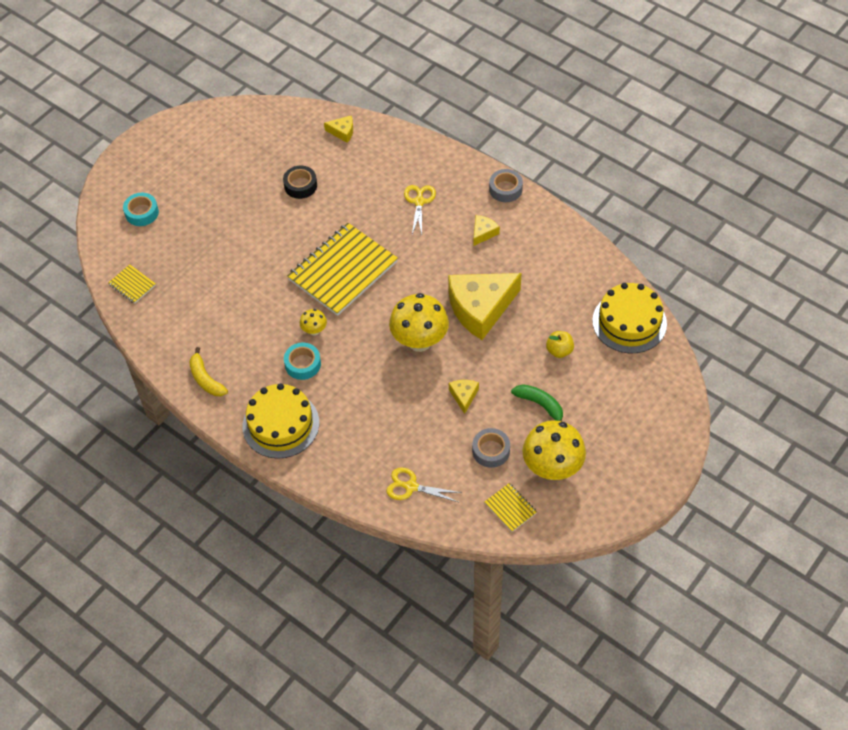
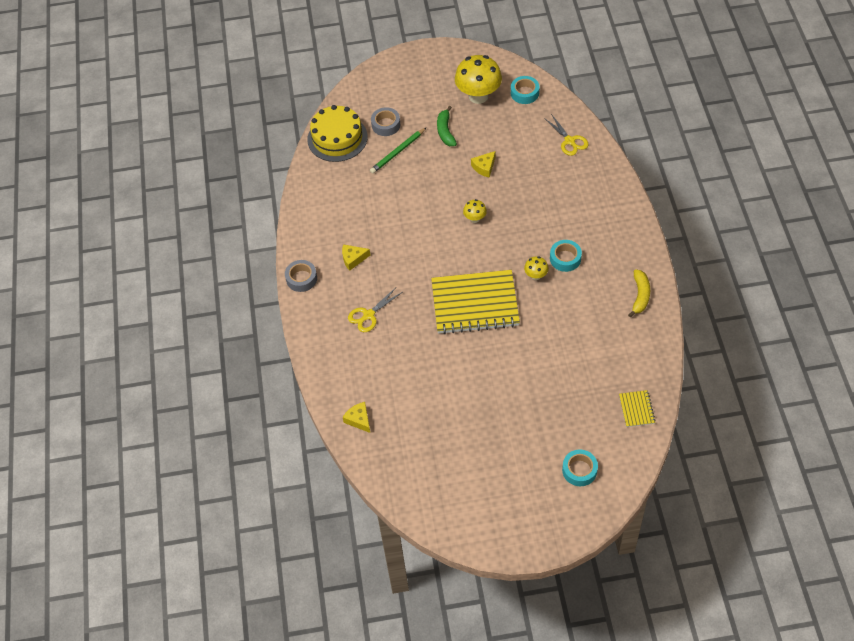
camera: 135 degrees left, 0 degrees up
(281, 424) = (615, 230): yellow cake -> none
(300, 185) = (437, 396): black tape -> none
(419, 341) = (475, 218): yellow mushroom -> yellow mushroom, size x0.47
(480, 308) = (414, 211): yellow cheese -> none
(491, 451) = (502, 128): grey tape -> grey tape (386, 125)
(510, 508) = (524, 93): yellow notebook -> turquoise tape
(559, 351) = (398, 152): yellow apple -> green pencil

